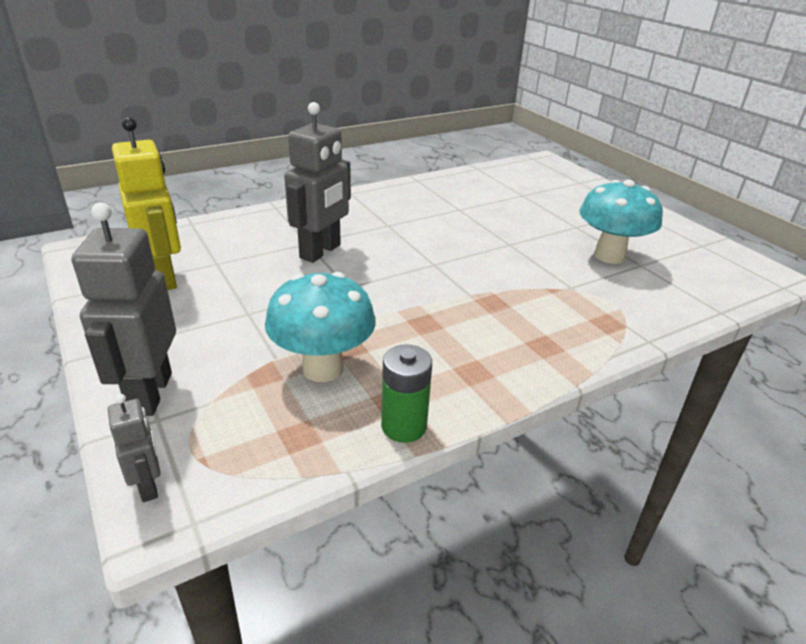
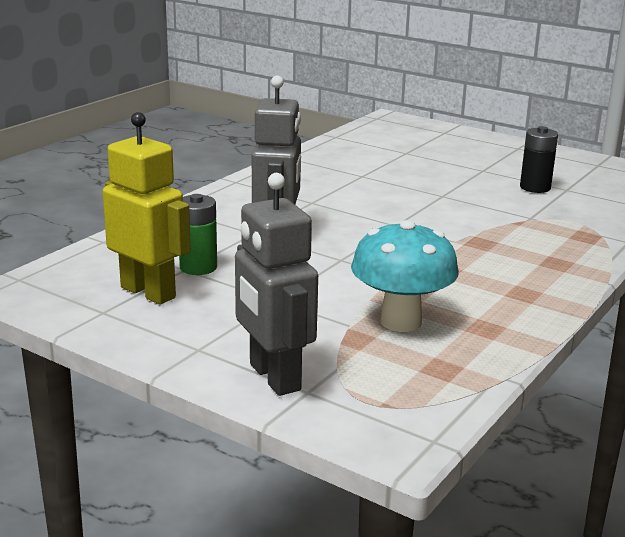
camera: 25 degrees left, 10 degrees down
(148, 486) = (365, 431): grey robot -> none
(404, 426) = (514, 341): green battery -> green battery (198, 267)
(609, 256) = (535, 187): turquoise mushroom -> black battery

